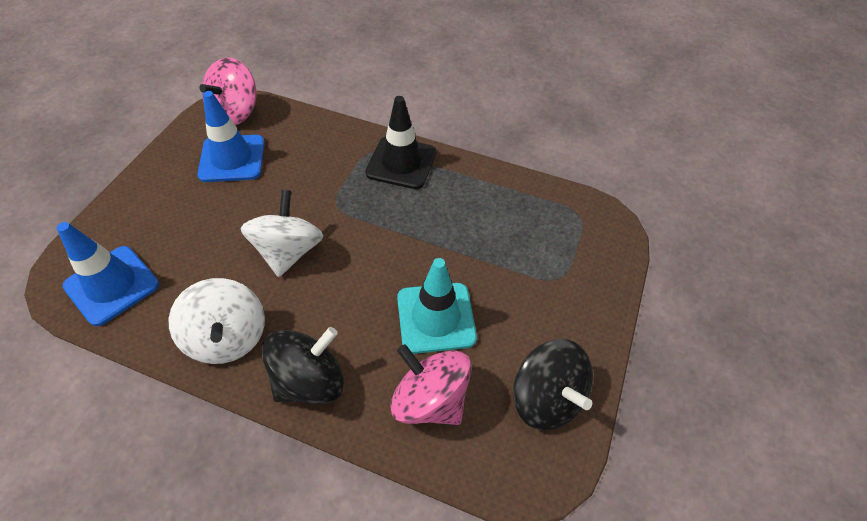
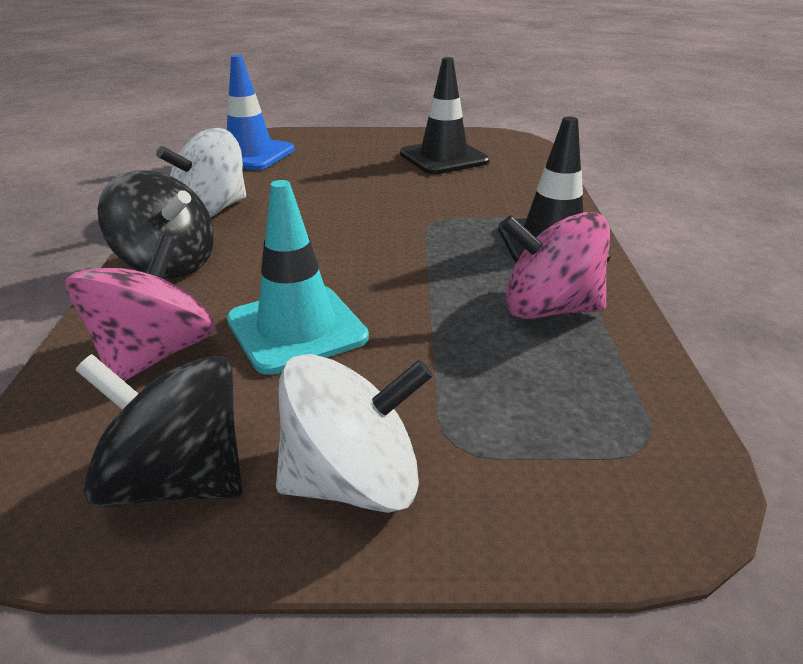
camera: 70 degrees right, 20 degrees down
(232, 159) = (443, 158): blue traffic cone -> black traffic cone
(236, 112) = (508, 144): pink spinning top -> pink spinning top (548, 309)
(288, 251) = (341, 212): white spinning top -> white spinning top (354, 481)
(546, 398) = (177, 479): black spinning top -> black spinning top turned 75 degrees clockwise

